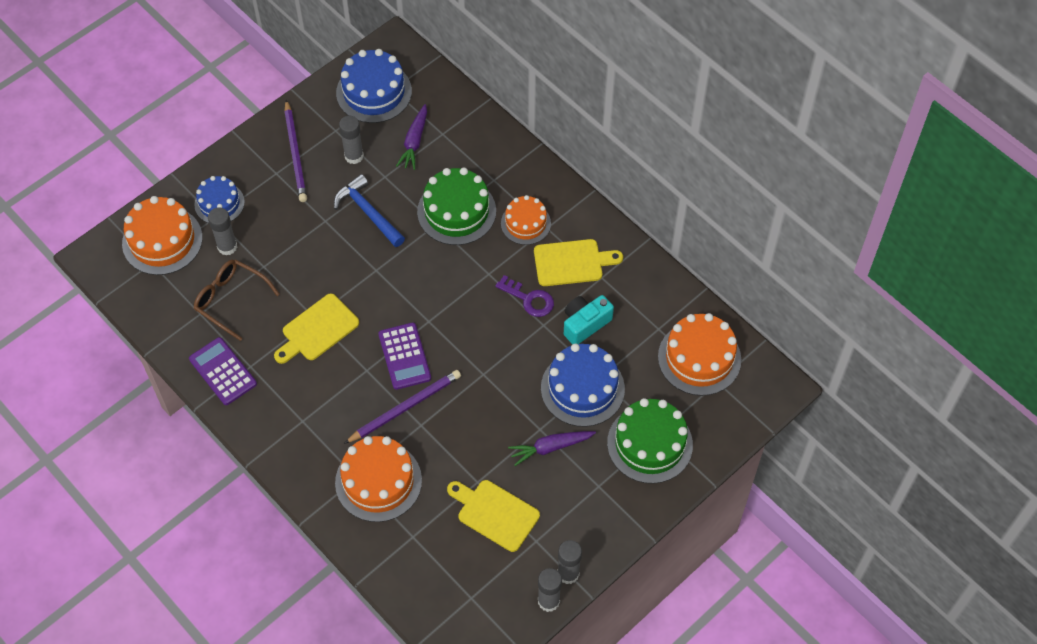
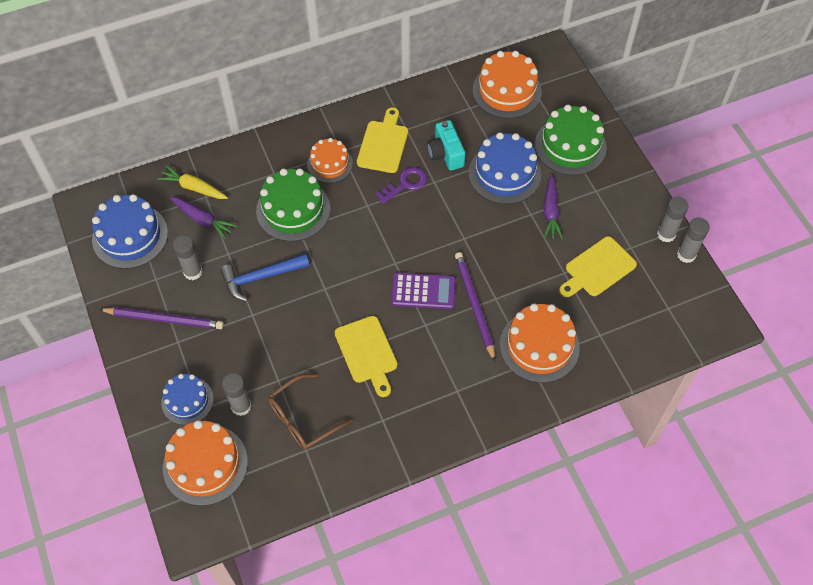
camera: 70 degrees left, 0 degrees up
(223, 371) = (379, 445): purple calculator -> none
(448, 120) = (194, 188): none -> yellow carrot

